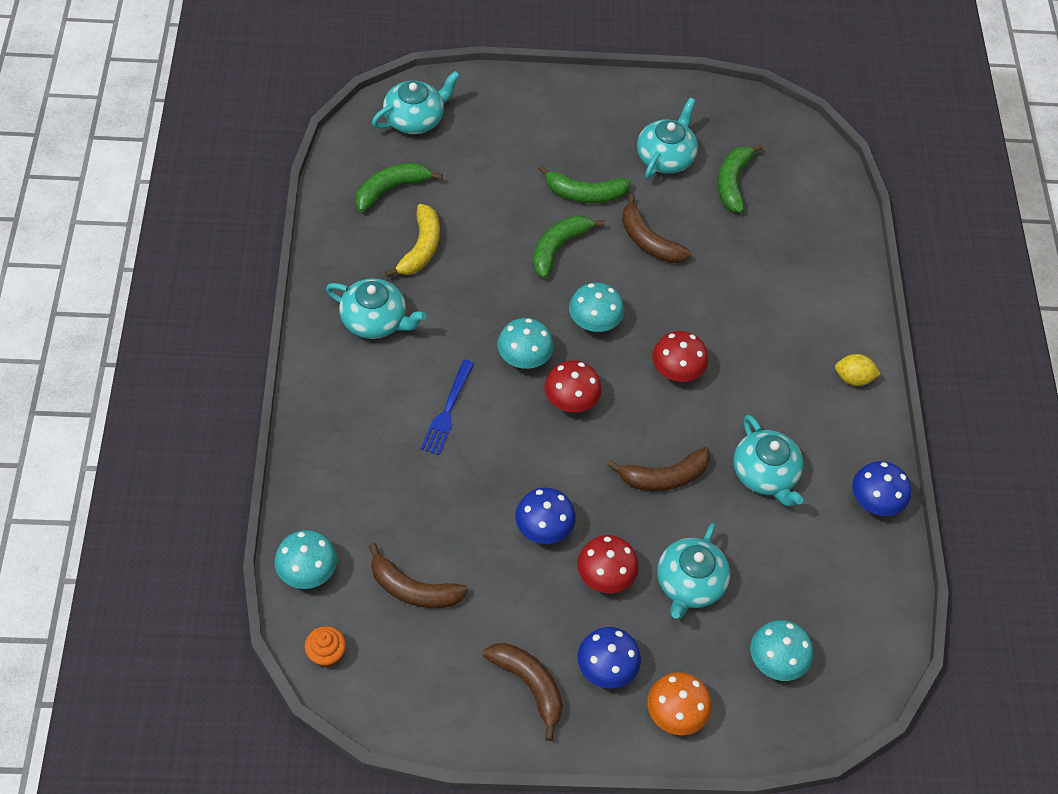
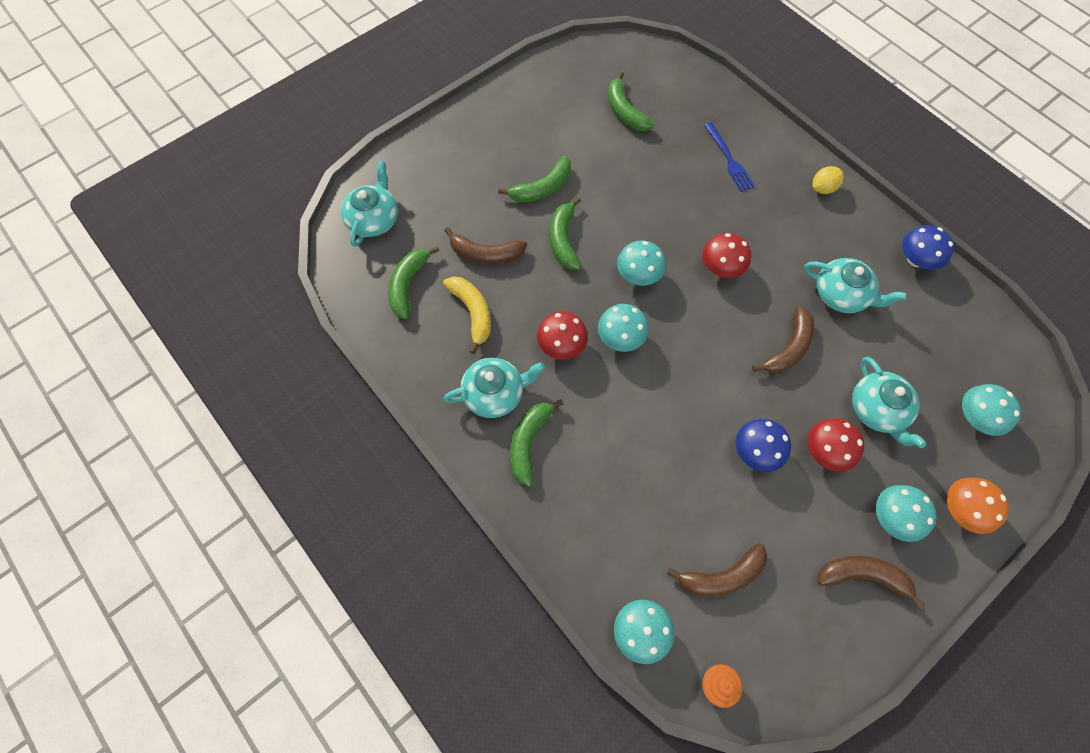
camera: 35 degrees left, 10 degrees up
(364, 376) = (529, 442): none -> green banana
(447, 411) = (610, 420): blue fork -> blue fork (729, 160)
(571, 400) = (680, 343): red mushroom -> red mushroom (561, 345)
(606, 668) = (893, 517): blue mushroom -> turquoise mushroom
(648, 241) = (614, 190): brown banana -> brown banana (486, 254)
(665, 157) = (567, 124): turquoise teapot -> none

